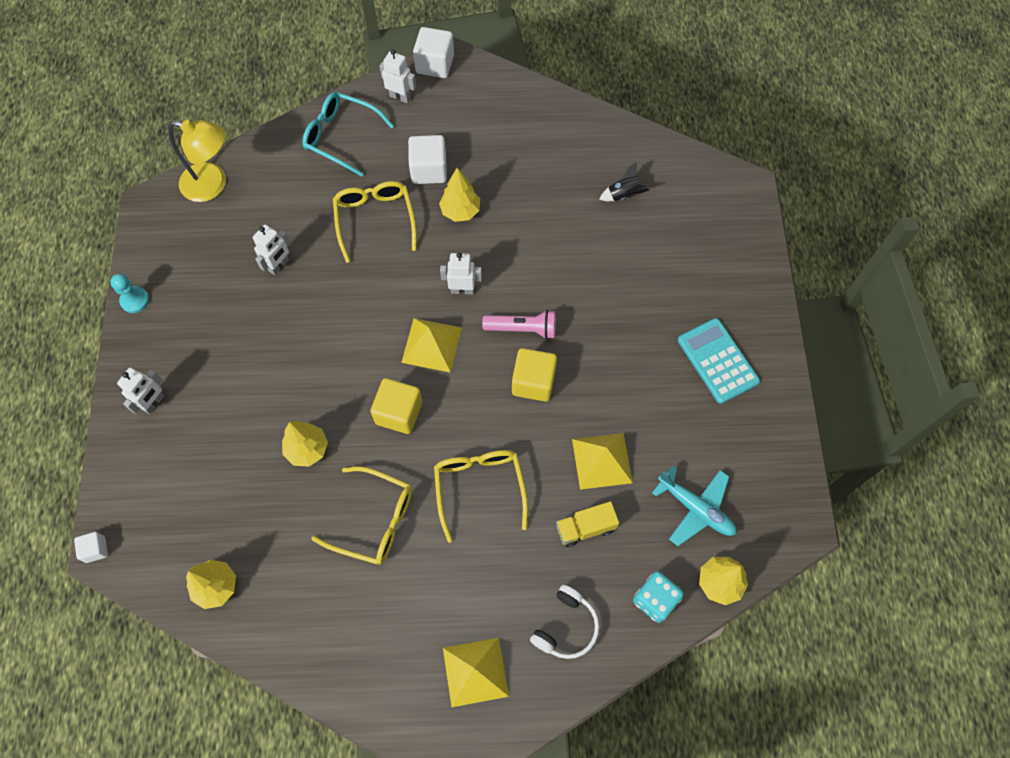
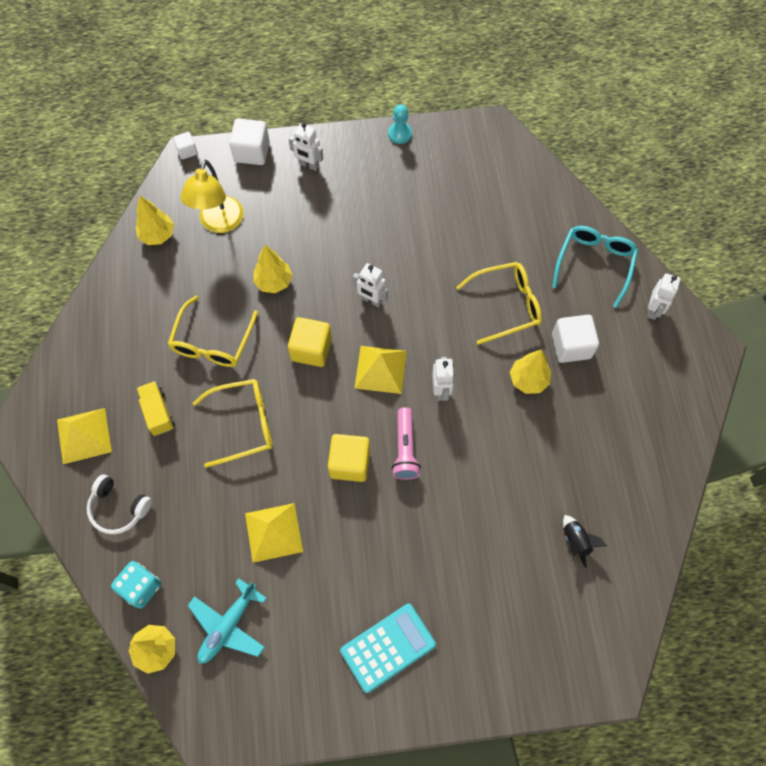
camera: 85 degrees right, 0 degrees up
(213, 184) = (522, 169): yellow lamp -> yellow lamp (219, 223)
(279, 266) = (446, 234): white robot -> white robot (371, 300)
(435, 64) = (702, 337): white cube -> white cube (252, 152)
(585, 528) = (208, 520): yellow truck -> yellow truck (158, 413)

